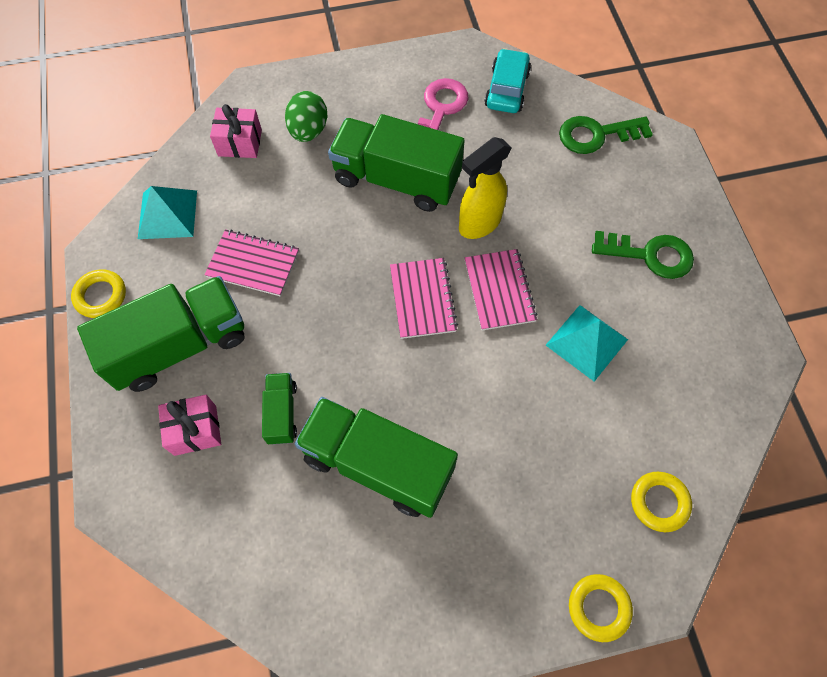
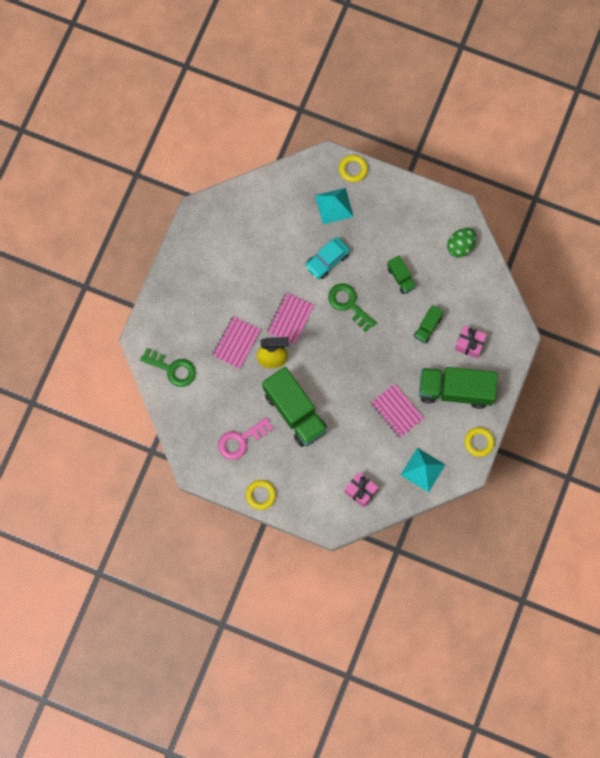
camera: 145 degrees left, 10 degrees up
(308, 131) = (320, 474): green egg -> green egg (460, 246)
(377, 464) = (401, 278): green truck -> green truck, size x0.48
(422, 299) = (329, 338): pink notebook -> pink notebook (236, 343)
(507, 89) = (195, 429): turquoise car -> turquoise car (327, 260)
(586, 342) = (271, 269): turquoise pyramid -> turquoise pyramid (334, 206)
(650, 255) = (205, 288): green key -> green key (349, 304)
(659, 502) = (297, 188): yellow ring -> yellow ring (260, 495)

